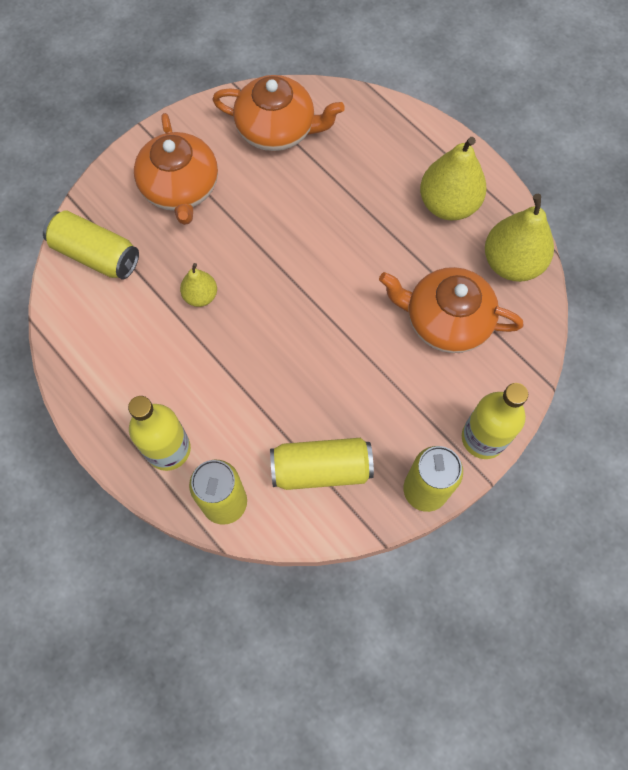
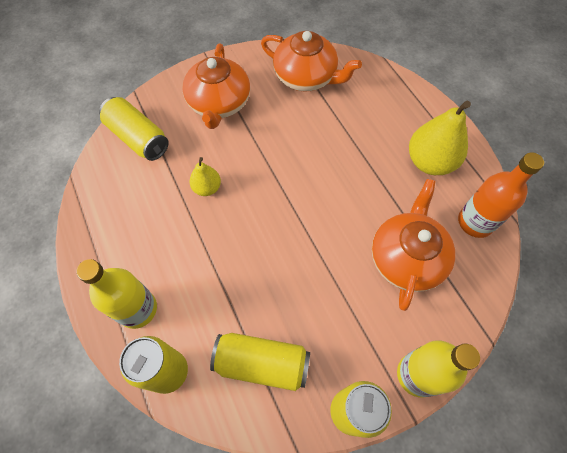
camera: 15 degrees right, 5 degrees down
(446, 321) = (406, 258): orange teapot -> orange teapot turned 75 degrees clockwise
(512, 263) = (475, 222): yellow pear -> orange bottle

